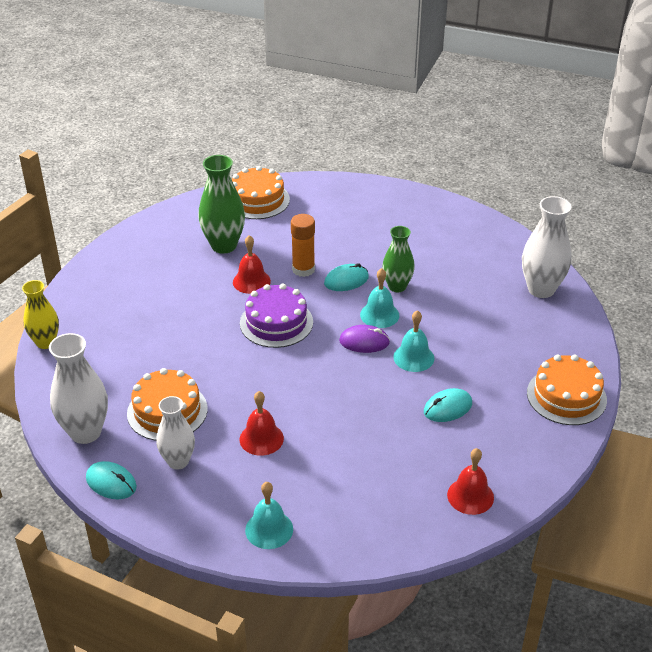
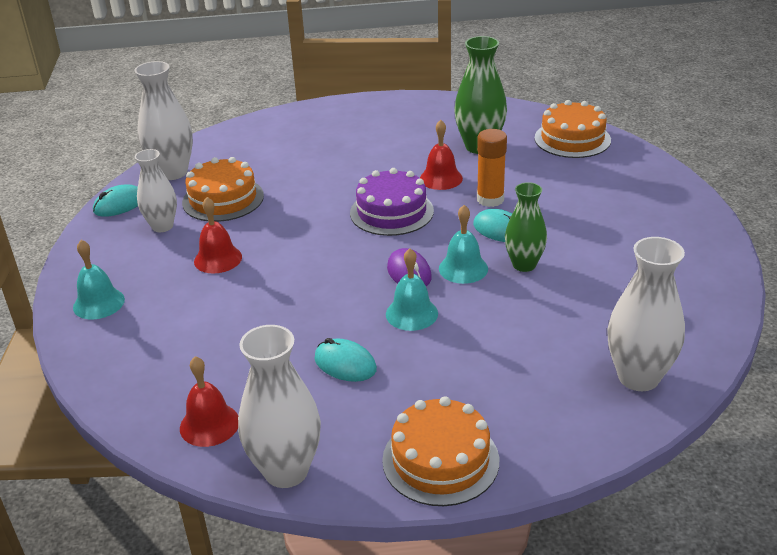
camera: 65 degrees right, 5 degrees down
(45, 342) = (268, 118): yellow vase -> none
(111, 483) = (119, 204): turquoise mouse -> turquoise mouse turned 45 degrees clockwise
(539, 469) = (286, 471): none -> white vase

